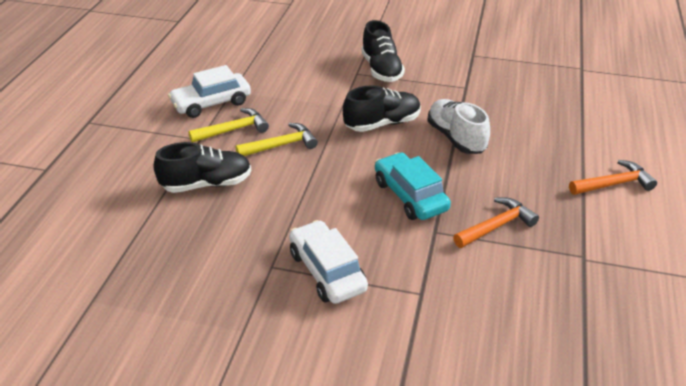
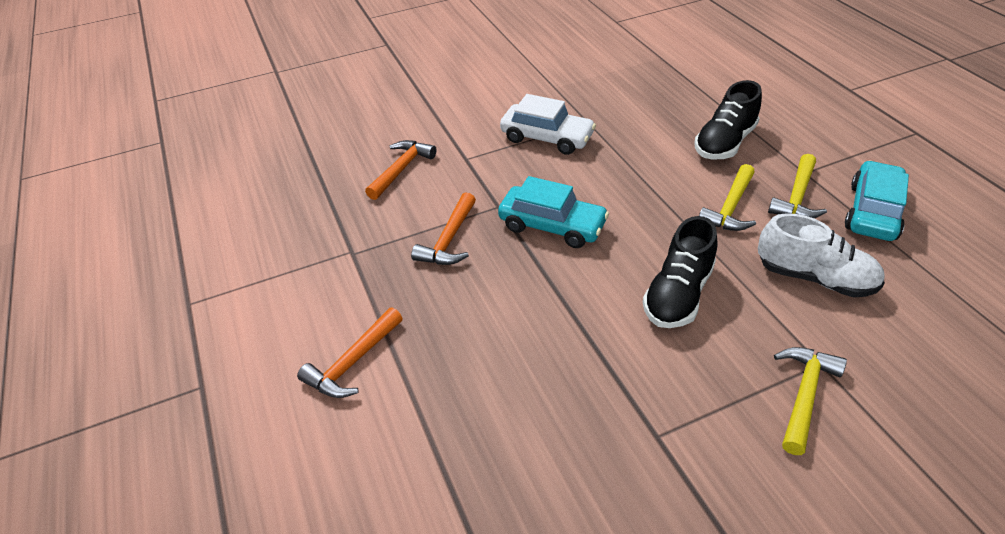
camera: 145 degrees right, 5 degrees up
(211, 103) = (872, 212): white car -> turquoise car
(381, 69) = (804, 395): black shoe -> yellow hammer
(456, 138) = (578, 324): white shoe -> white shoe (814, 278)
(492, 318) = (401, 169): none -> orange hammer

